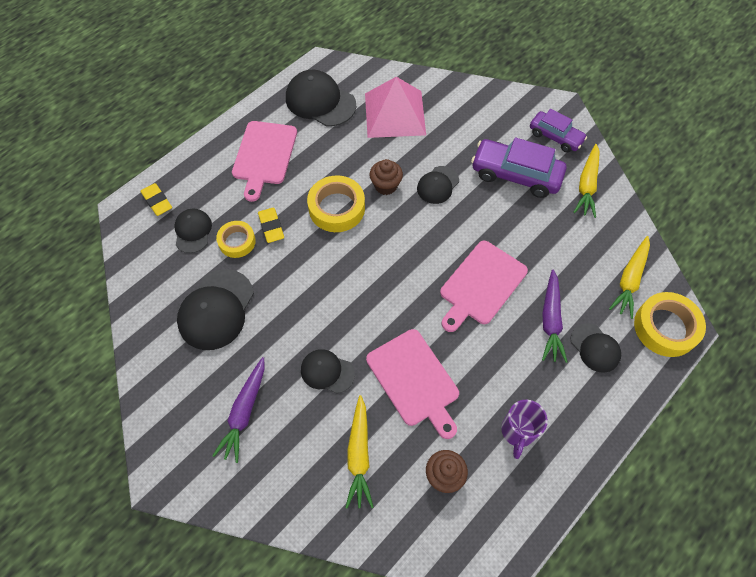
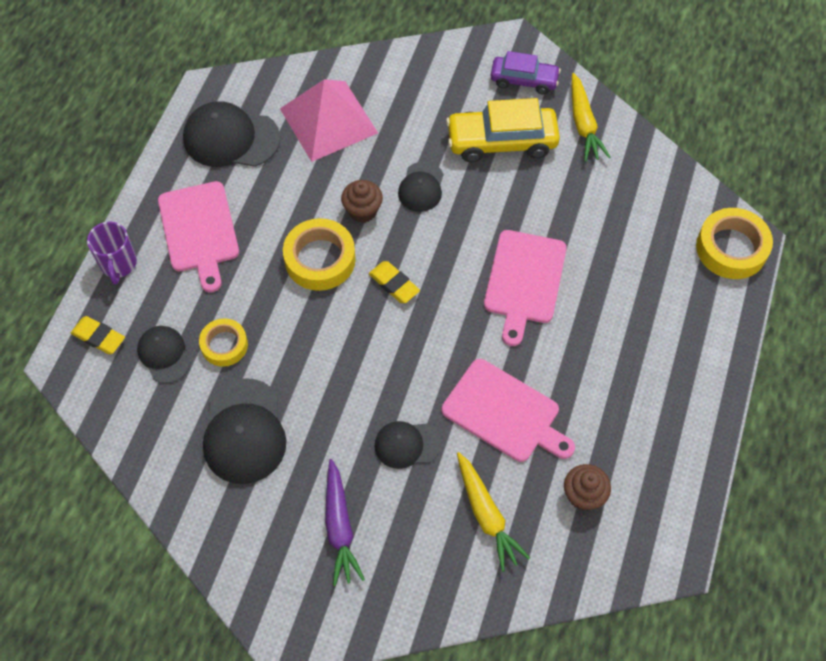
camera: 25 degrees left, 0 degrees up
(271, 227) = (255, 311): yellow eraser -> yellow eraser (394, 284)
(515, 175) = (501, 142): purple car -> yellow car
(518, 431) = (635, 418): purple mug -> purple mug (118, 264)
(550, 320) = (614, 289): purple carrot -> none
(595, 348) = (672, 299): black cap -> none
(629, 280) = (674, 212): yellow carrot -> none

